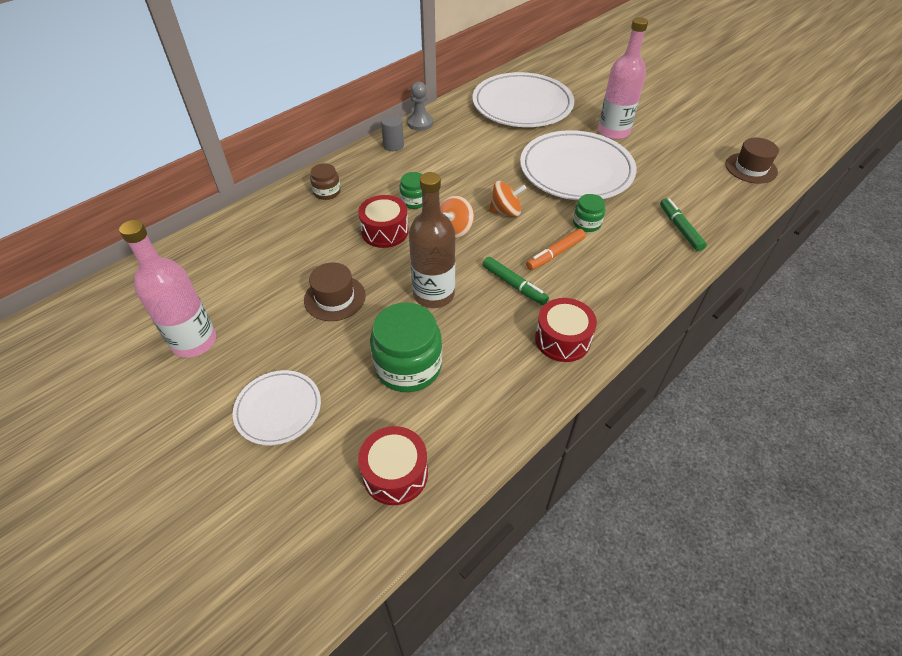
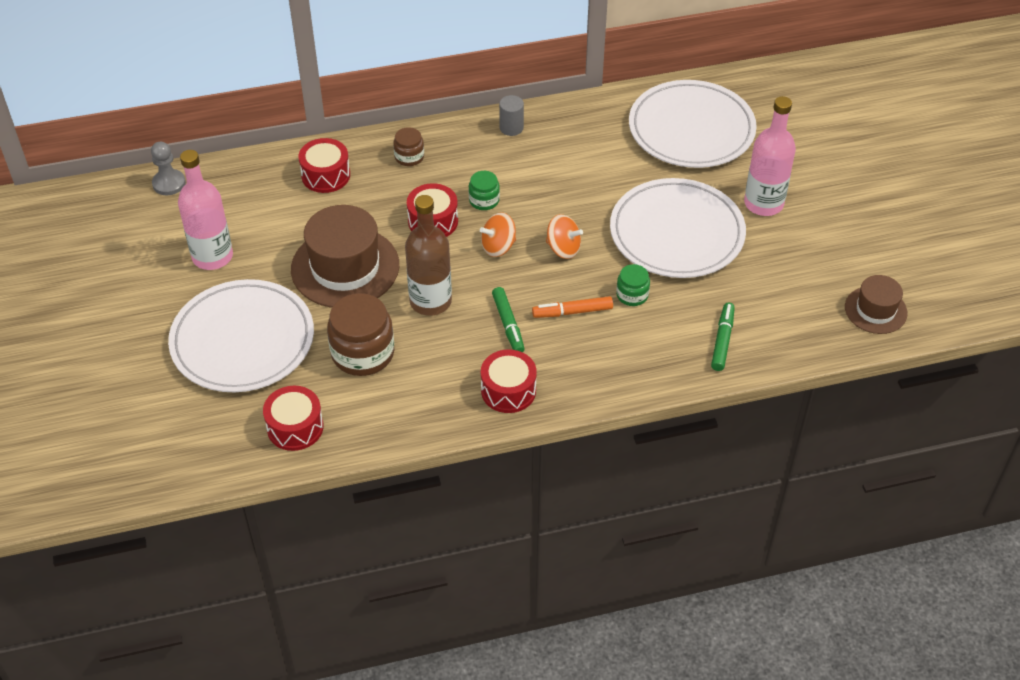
camera: 30 degrees right, 0 degrees up
(262, 231) = (326, 175): none -> red drum
(278, 409) = (242, 340): white plate -> white plate, size x1.89
(335, 298) = (345, 267): brown hat -> brown hat, size x1.79
(408, 366) = (363, 353): green jar -> brown jar
(420, 123) = (559, 110): grey pawn -> grey pawn (169, 183)

